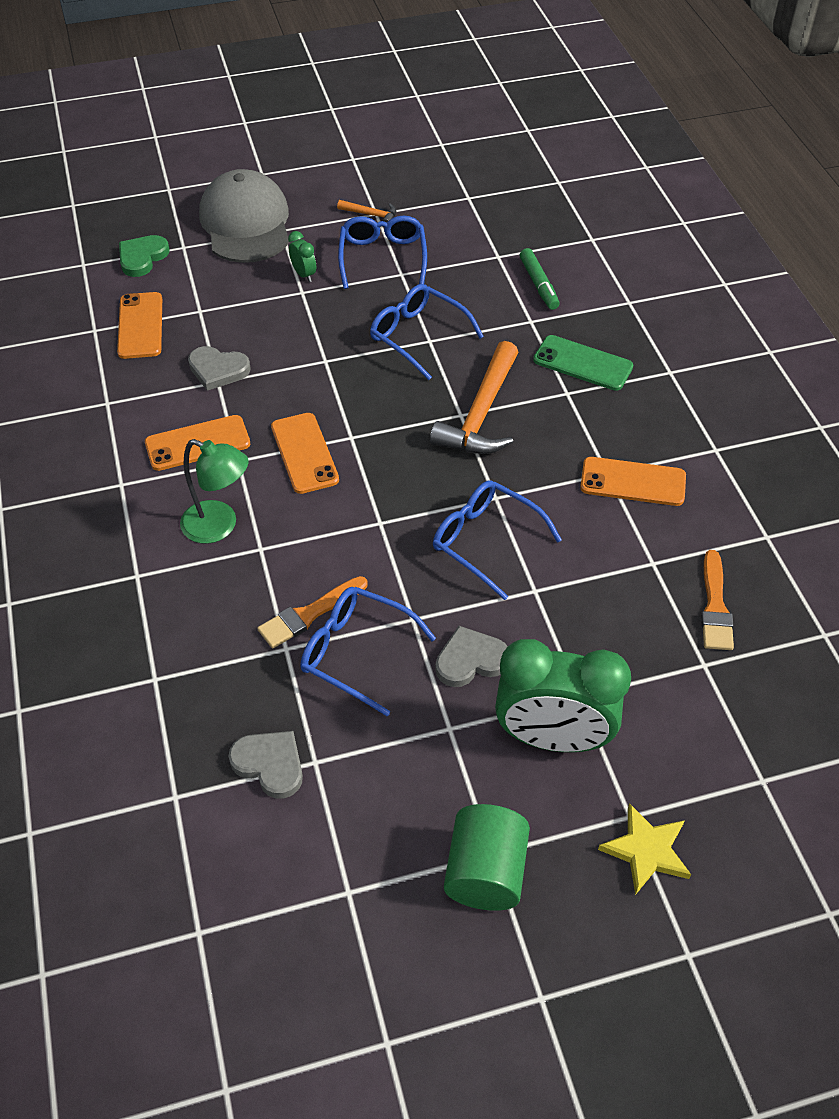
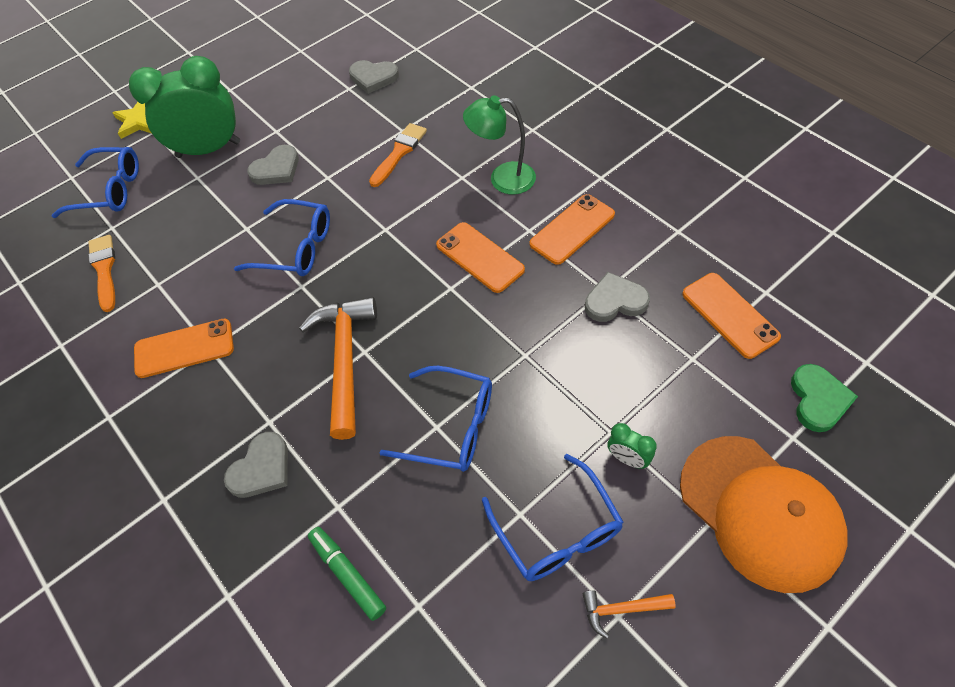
camera: 160 degrees right, 5 degrees up
(246, 223) = (760, 512): grey cap -> orange cap
(356, 652) = (355, 145): blue glasses -> blue glasses (110, 190)
(485, 872) = (230, 81): green cylinder -> none
(583, 363) = (261, 468): green phone -> grey heart

